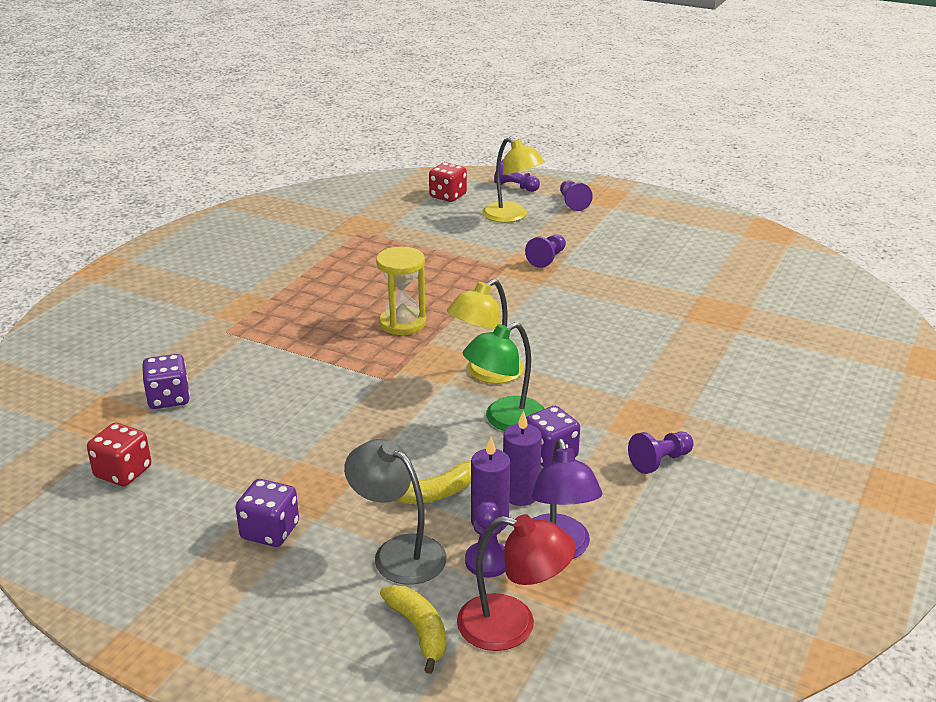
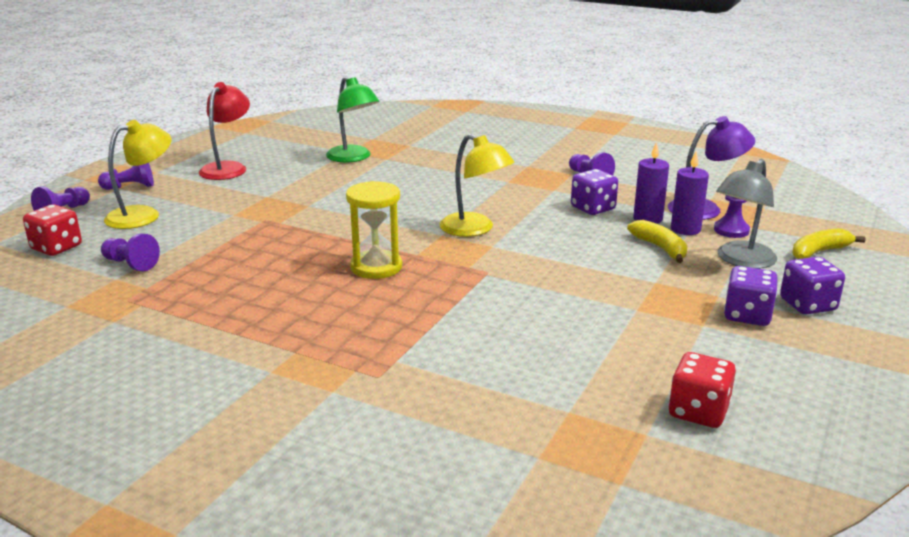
camera: 90 degrees left, 5 degrees down
(169, 398) = (542, 400): purple dice -> purple dice (807, 305)
(505, 420) = (548, 223): green lamp -> green lamp (353, 158)
(512, 626) = (791, 223): red lamp -> red lamp (228, 168)
(547, 259) = (256, 201): purple pawn -> purple pawn (130, 264)

